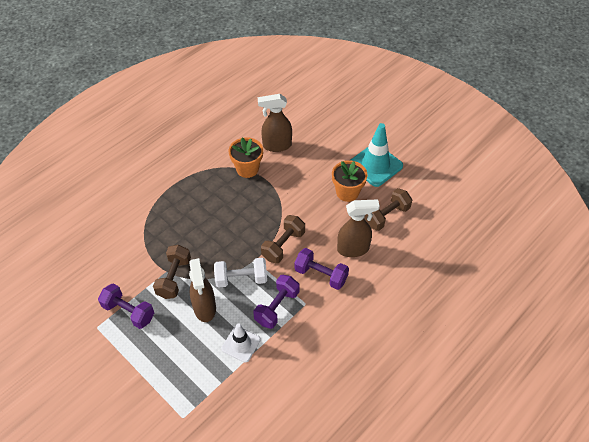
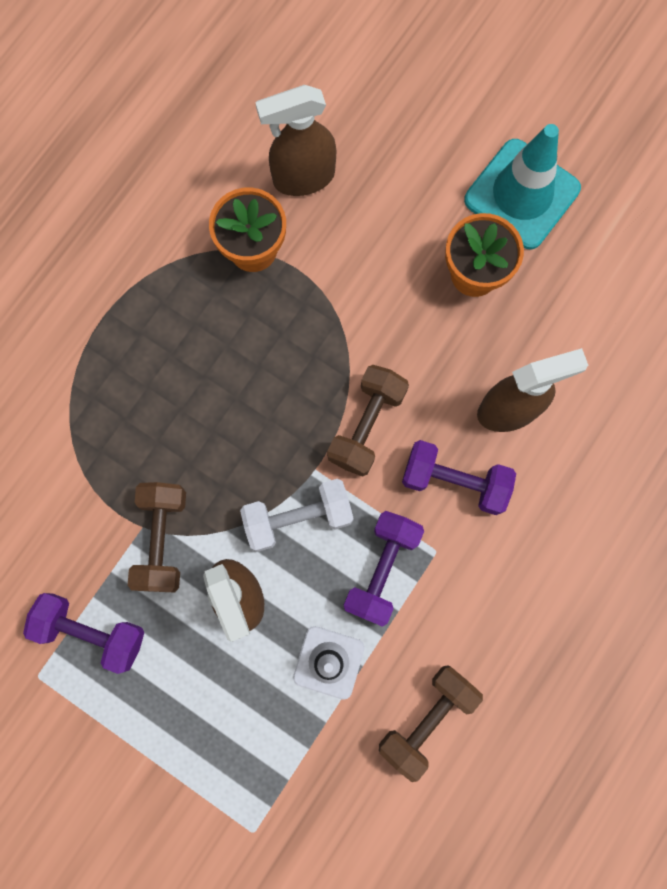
camera: 10 degrees left, 25 degrees up
(386, 216) = (564, 319): brown dumbbell -> brown dumbbell (427, 718)

